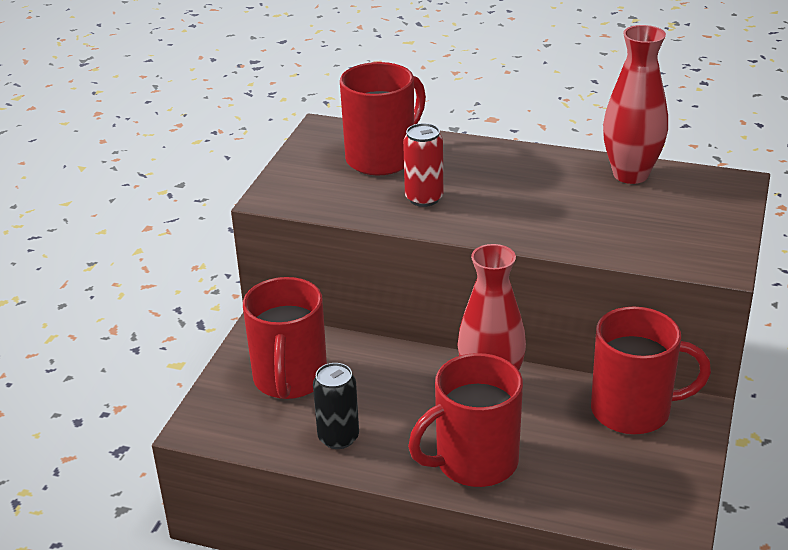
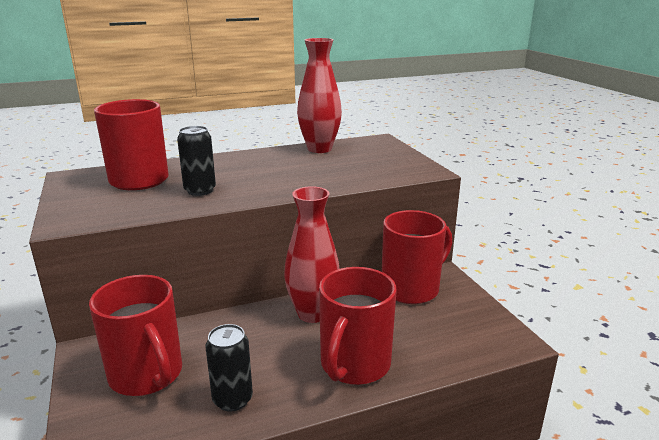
camera: 40 degrees left, 10 degrees down
(424, 198) = (200, 190): red can -> black can

